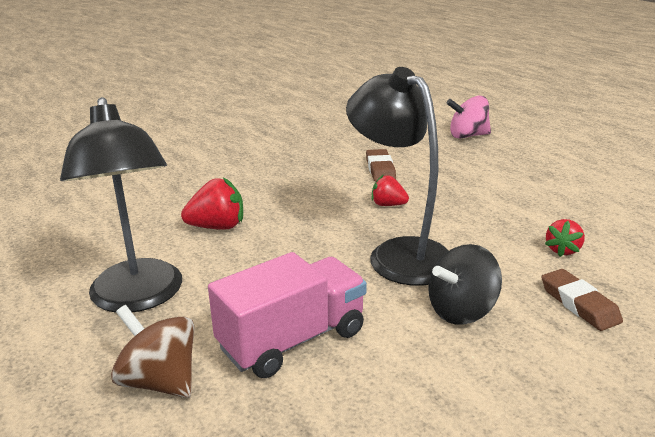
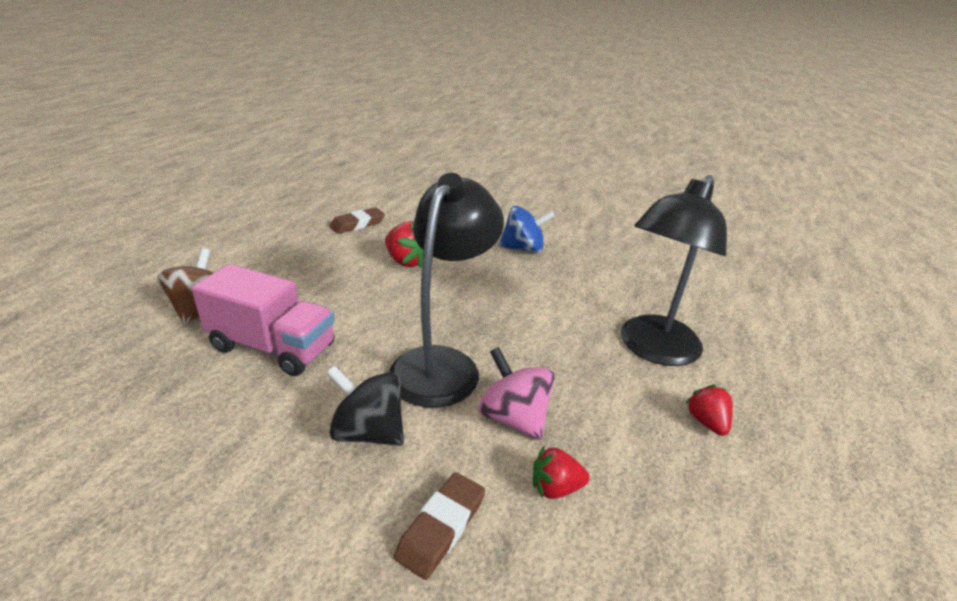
camera: 55 degrees right, 5 degrees up
(138, 298) = (290, 267): black lamp -> black lamp (653, 349)
(266, 169) = (523, 249): none -> blue spinning top
(380, 169) = (597, 305): brown eraser -> brown eraser (357, 224)
(388, 205) = (528, 331): red strawberry -> red strawberry (706, 422)
(467, 136) = (761, 339): pink spinning top -> pink spinning top (513, 417)

